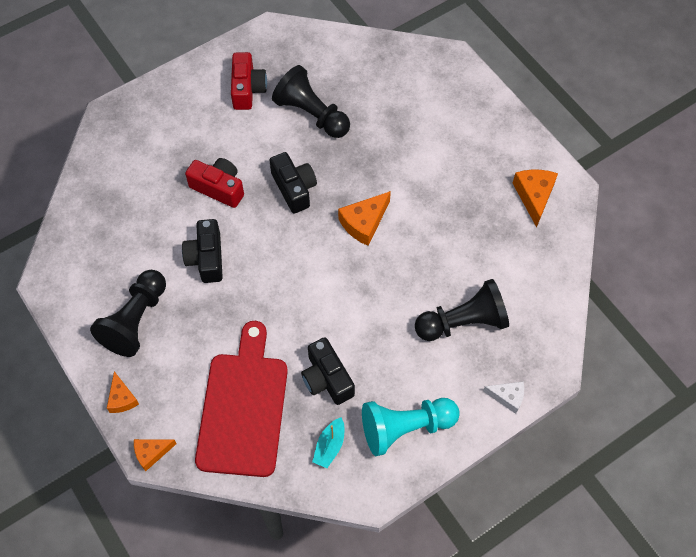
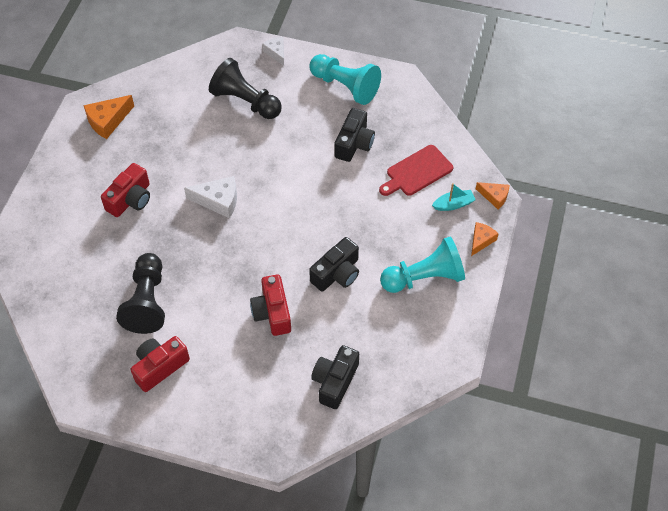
camera: 130 degrees left, 5 degrees down
(136, 320) = (424, 277): black pawn -> turquoise pawn
(243, 407) = (417, 172): red cutting board -> red cutting board, size x0.60
(294, 188) = (228, 263): black camera -> black camera (335, 381)
(329, 446) = (394, 114): turquoise boat -> turquoise boat (453, 204)
(364, 223) = (218, 201): orange cheese -> white cheese
(425, 161) = (130, 199): none -> red camera

